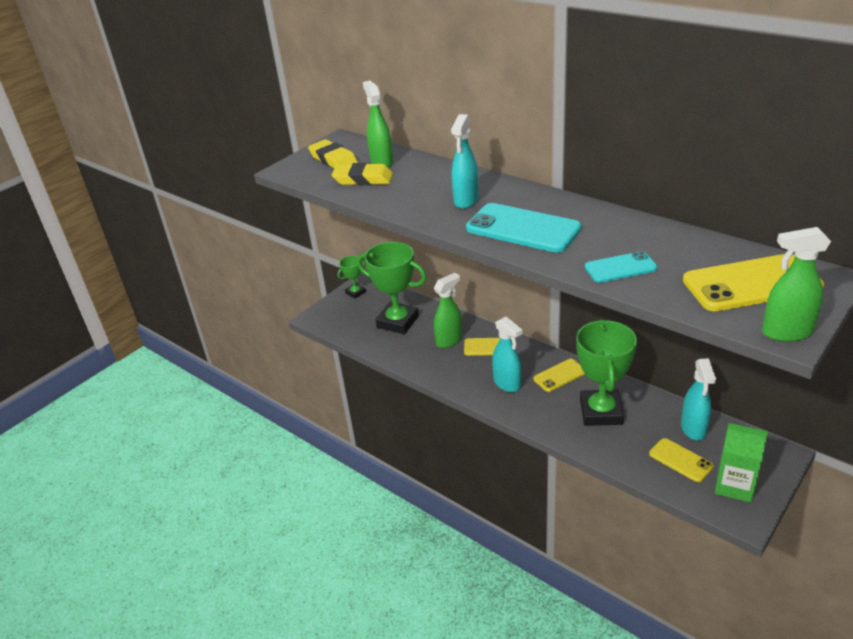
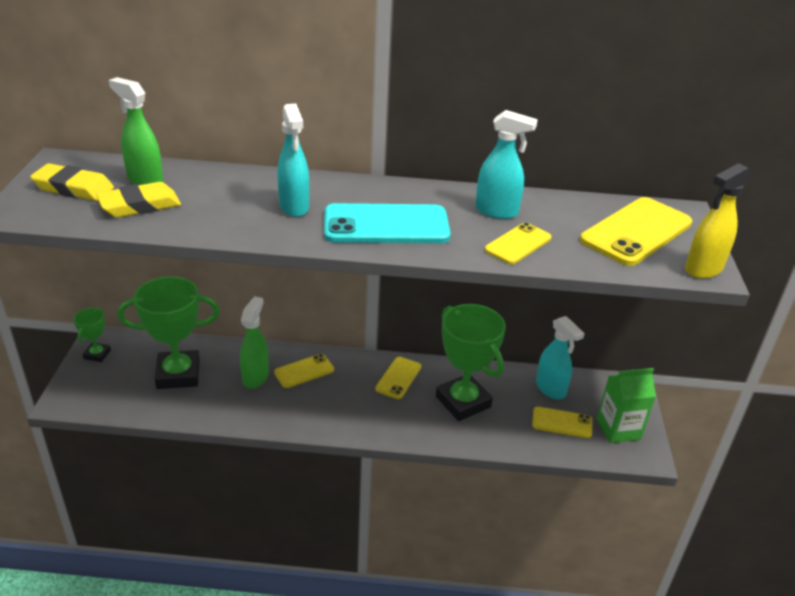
camera: 40 degrees left, 0 degrees up
(507, 384) = (353, 404): turquoise spray bottle -> turquoise spray bottle (497, 212)
(620, 268) = (518, 244): turquoise phone -> yellow phone
(786, 332) = (703, 269): green spray bottle -> yellow spray bottle

